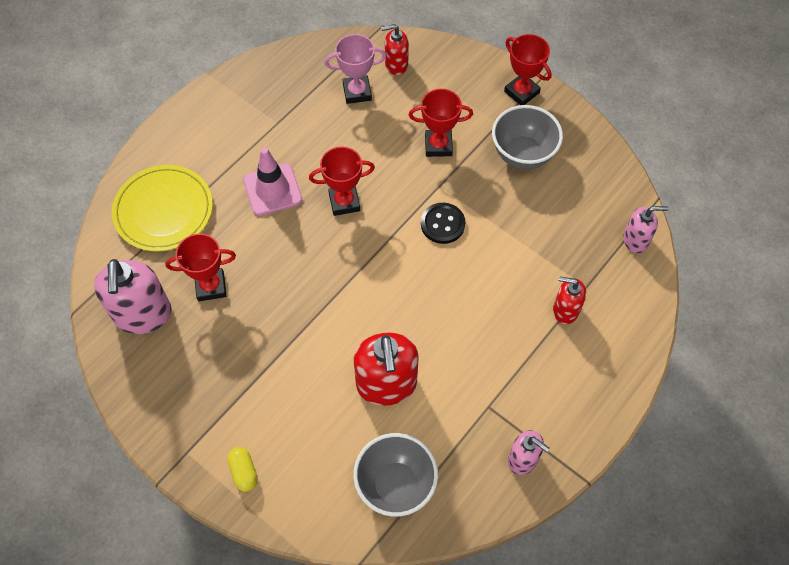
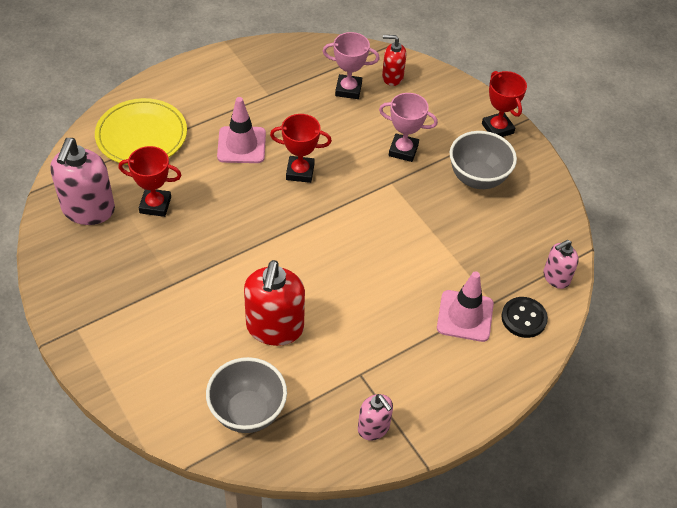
camera: 15 degrees right, 10 degrees down
(244, 472) = (118, 359): yellow capsule -> none
(438, 145) = (403, 150): red trophy -> pink trophy
(442, 224) = (380, 214): black button -> black button (523, 318)
(565, 310) = (465, 316): red soap dispenser -> pink traffic cone
(636, 240) = (556, 277): pink soap dispenser -> pink soap dispenser turned 135 degrees clockwise

